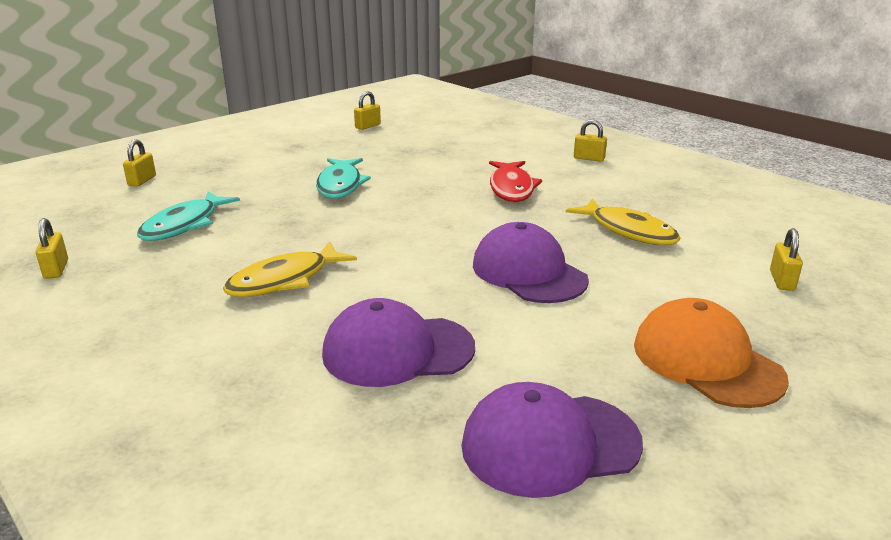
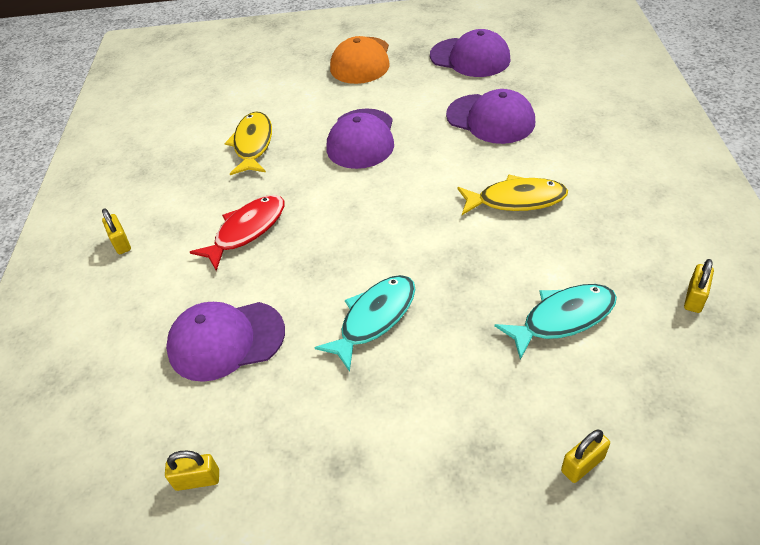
camera: 135 degrees left, 20 degrees up
(429, 153) = (226, 340): none -> purple cap
(782, 280) = (250, 79): yellow padlock -> none

